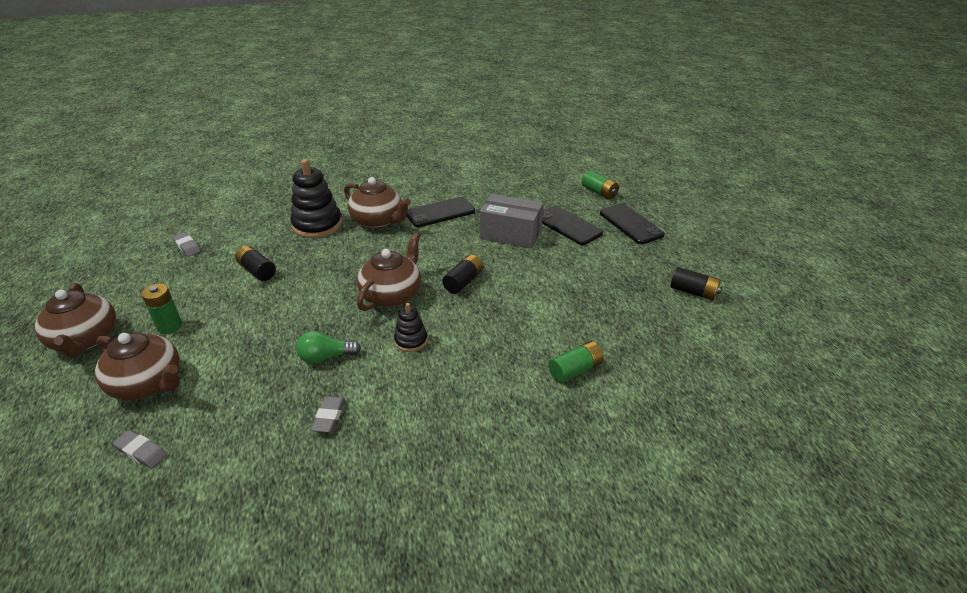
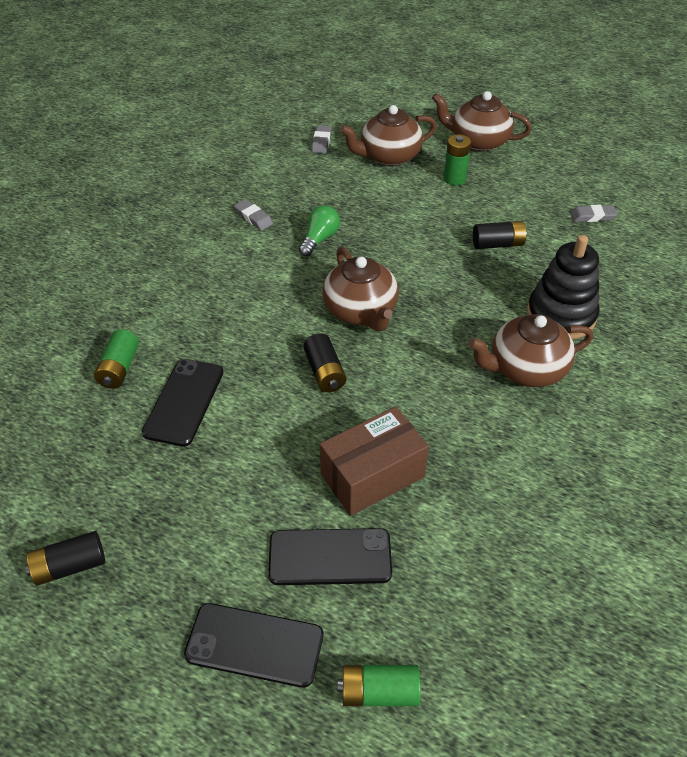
camera: 130 degrees right, 10 degrees up
(141, 452) = (321, 142): grey eraser -> grey eraser turned 60 degrees counterclockwise
(411, 340) = (282, 291): black stacking toy -> none
(440, 212) = (495, 438): black phone -> black phone (184, 402)
(510, 234) = (372, 475): grey box -> brown box

